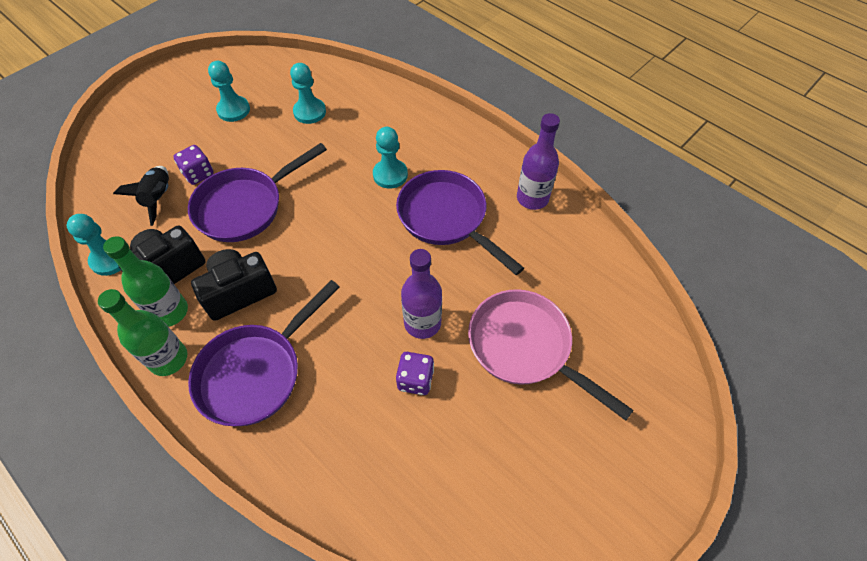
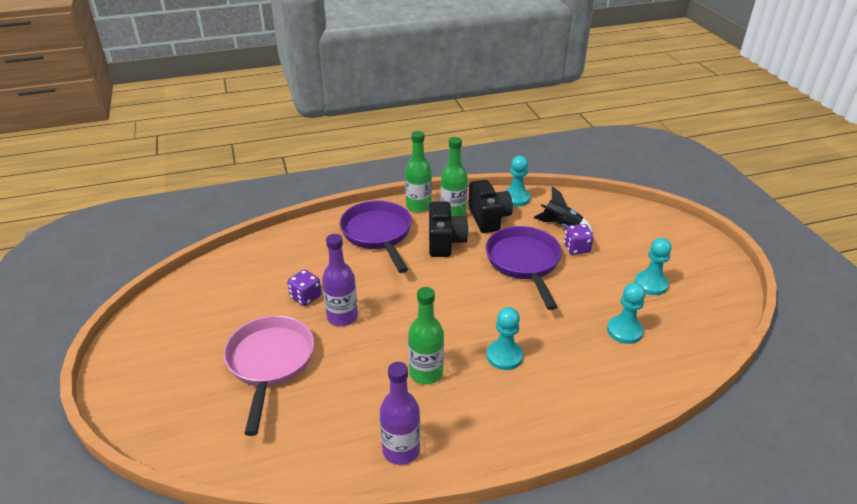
camera: 120 degrees right, 20 degrees down
(446, 218) = (426, 373): purple pan -> green bottle
(525, 347) = (270, 363): pink pan -> pink pan turned 75 degrees counterclockwise

